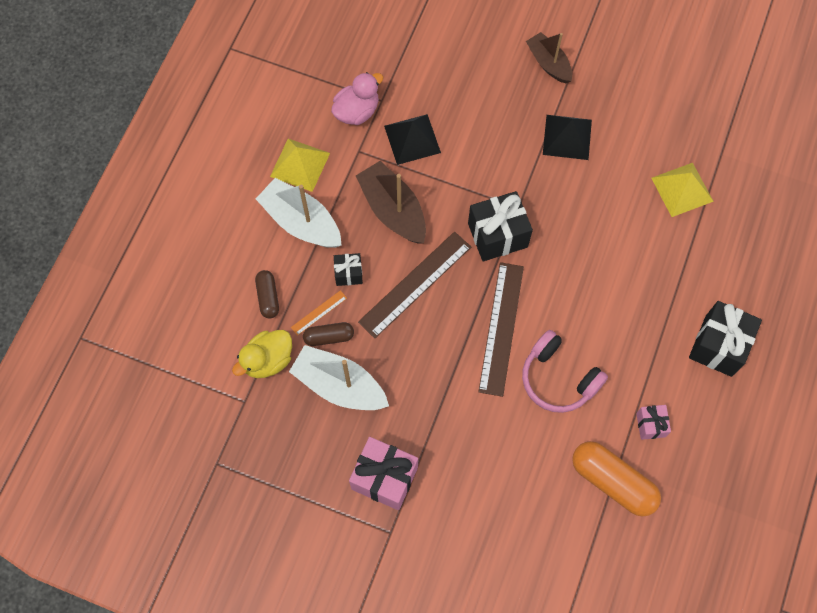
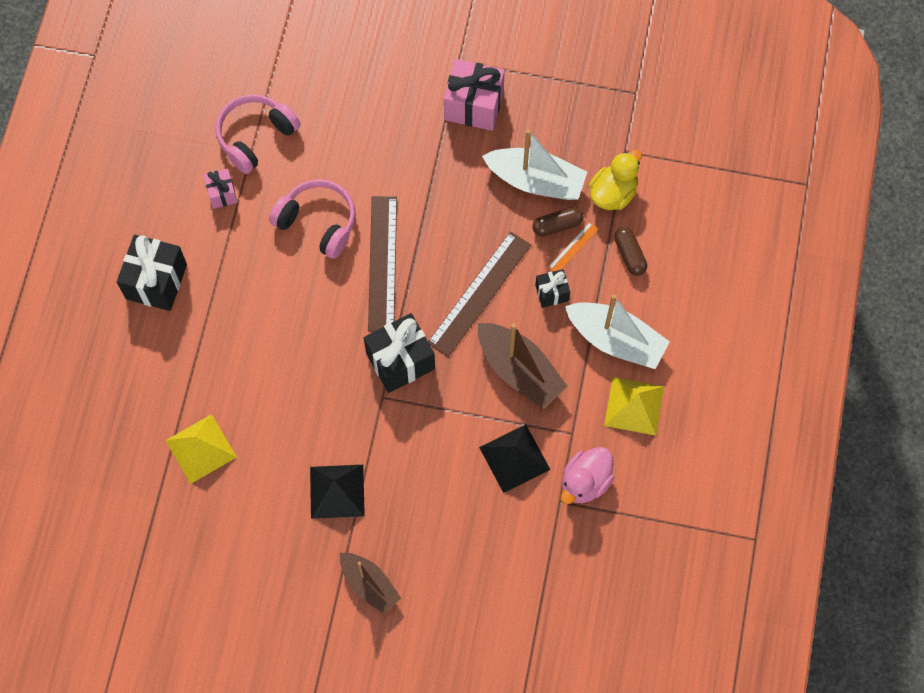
camera: 170 degrees right, 0 degrees up
(613, 482) = (255, 137): orange capsule -> pink headphones

